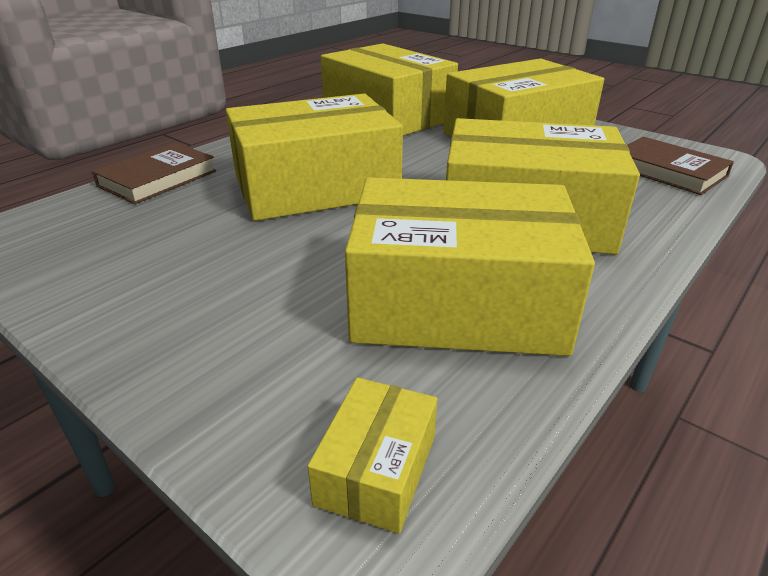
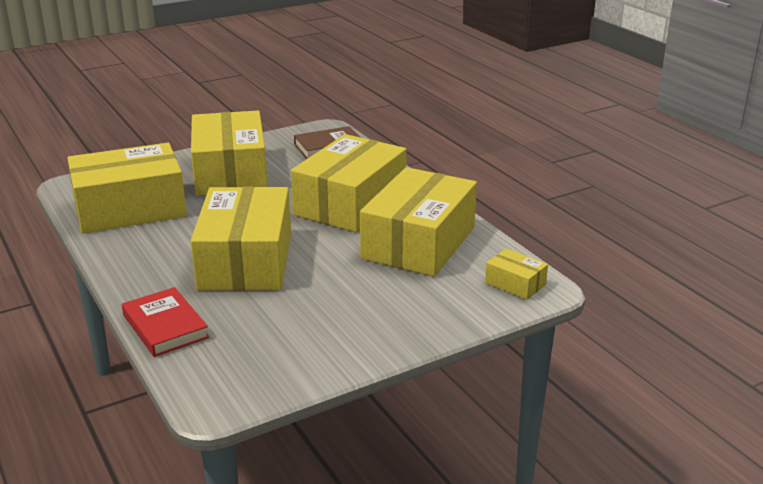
camera: 70 degrees left, 5 degrees down
(157, 178) = (165, 326): brown book -> red book

